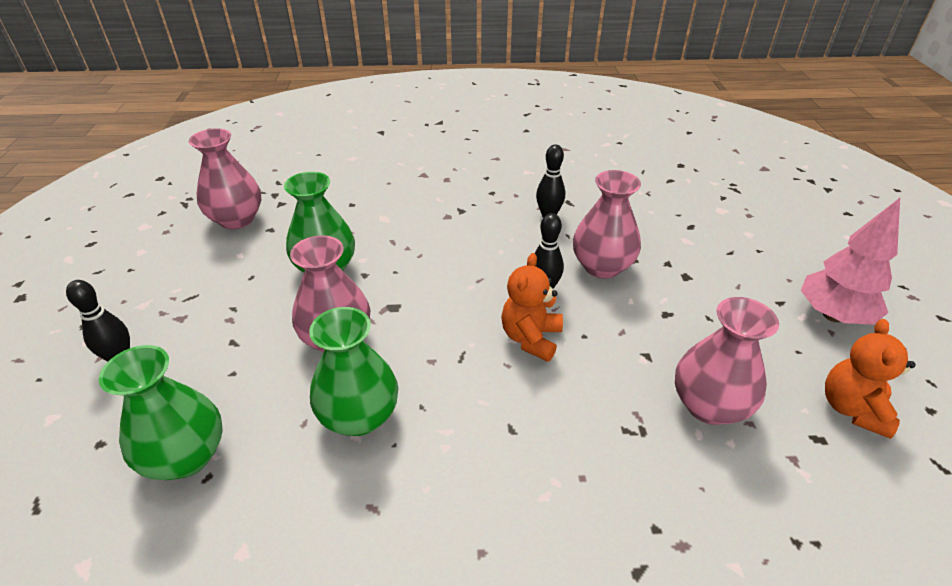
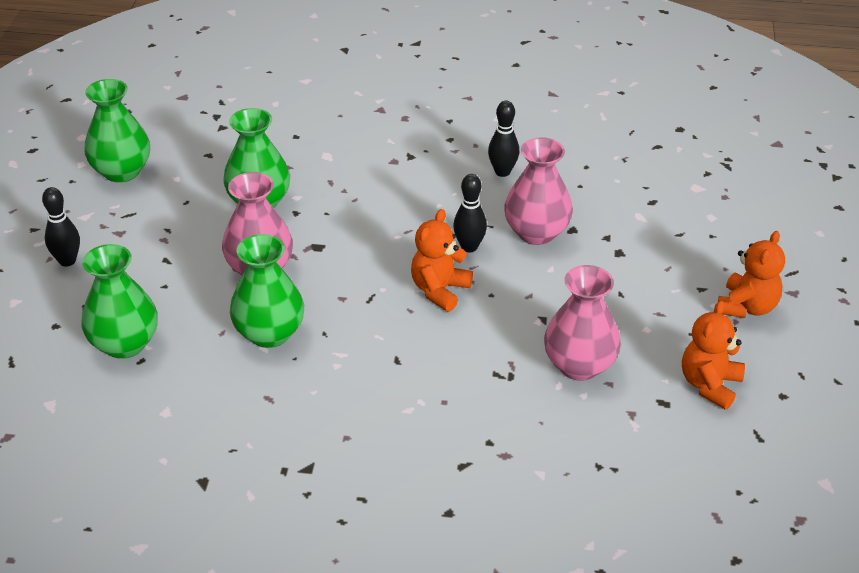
camera: 10 degrees right, 0 degrees up
(183, 254) = (122, 171): none -> green vase
(237, 219) = (175, 140): pink vase -> none
(832, 315) = (746, 307): pink tree -> orange teddy bear

